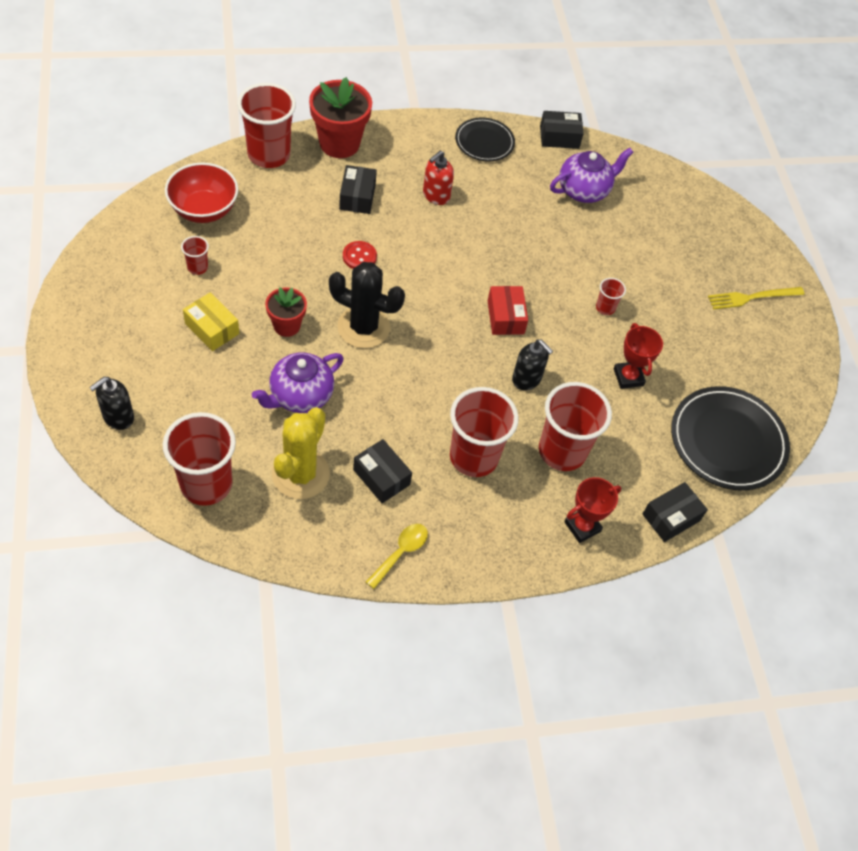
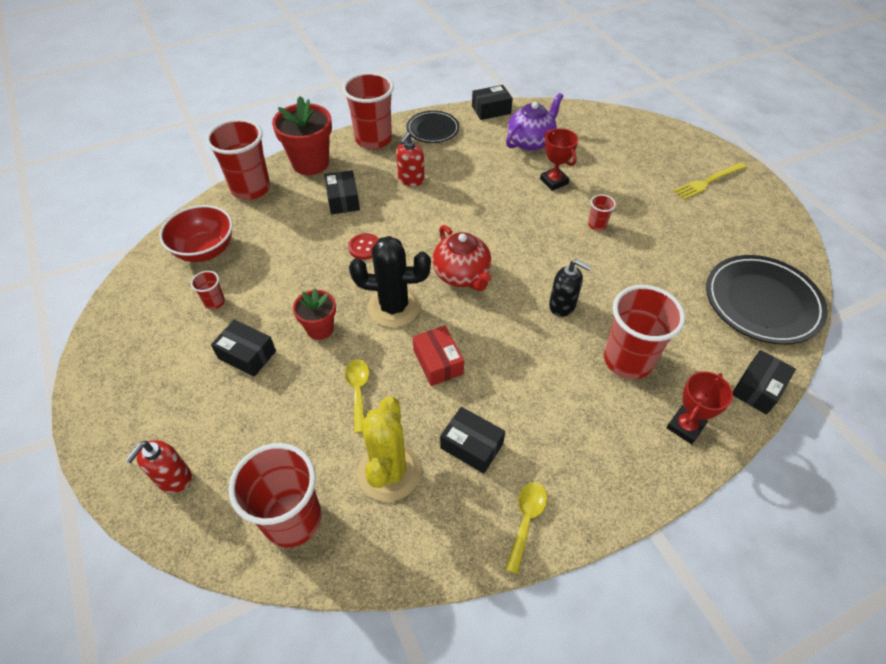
camera: 10 degrees left, 5 degrees down
(118, 417) = (173, 478): black soap dispenser -> red soap dispenser
(212, 328) = (247, 355): yellow box -> black box
(300, 396) = (358, 391): purple teapot -> yellow spoon
(443, 316) = (462, 275): none -> red teapot
(473, 457) = (550, 394): red cup -> red cup (373, 140)
(505, 317) = (517, 258): red box -> red box (438, 362)
(628, 377) = (648, 275): red trophy -> red trophy (554, 181)

